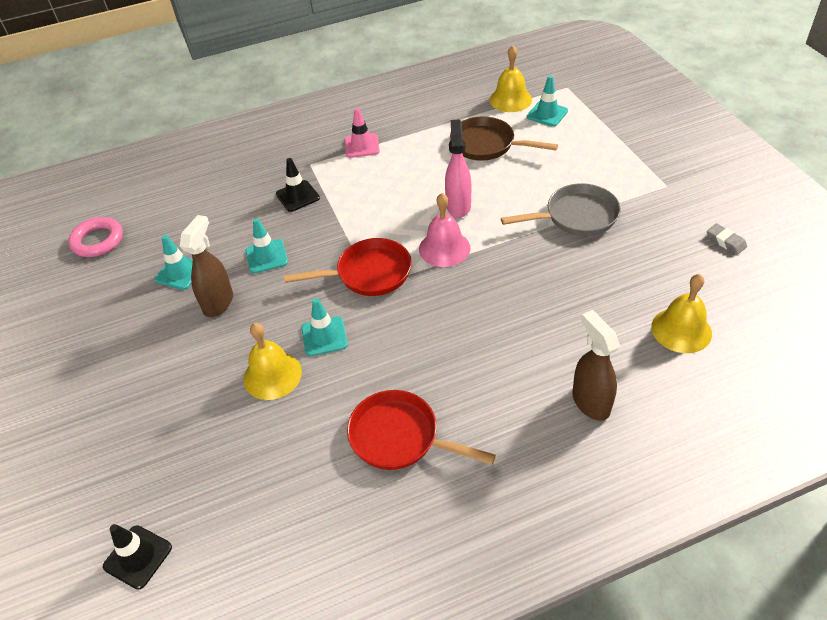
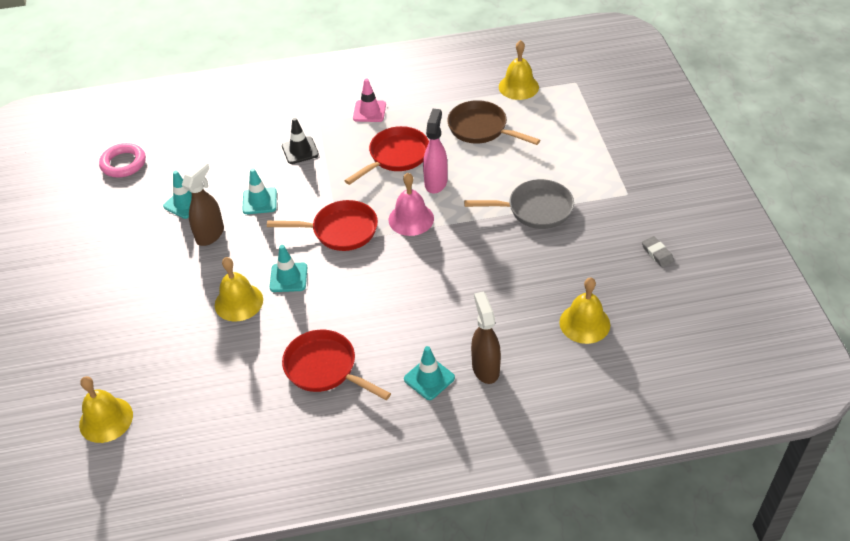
camera: 10 degrees right, 0 degrees up
(138, 557) = (106, 419): black traffic cone -> yellow bell
(405, 186) = (396, 156): none -> red pan
(547, 114) = (546, 106): turquoise traffic cone -> turquoise traffic cone (429, 378)

